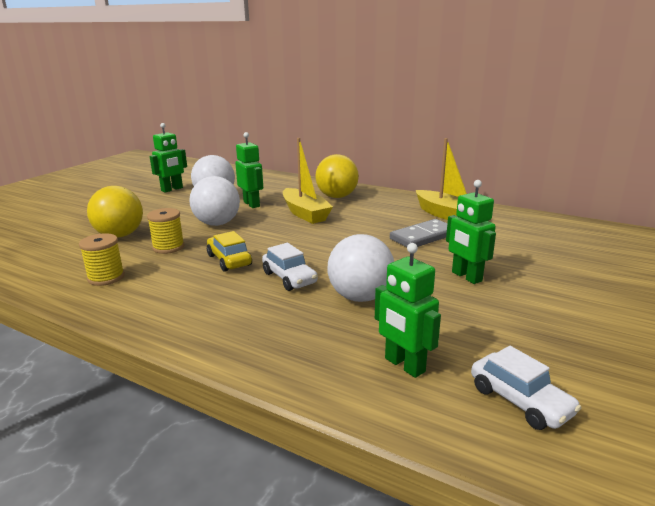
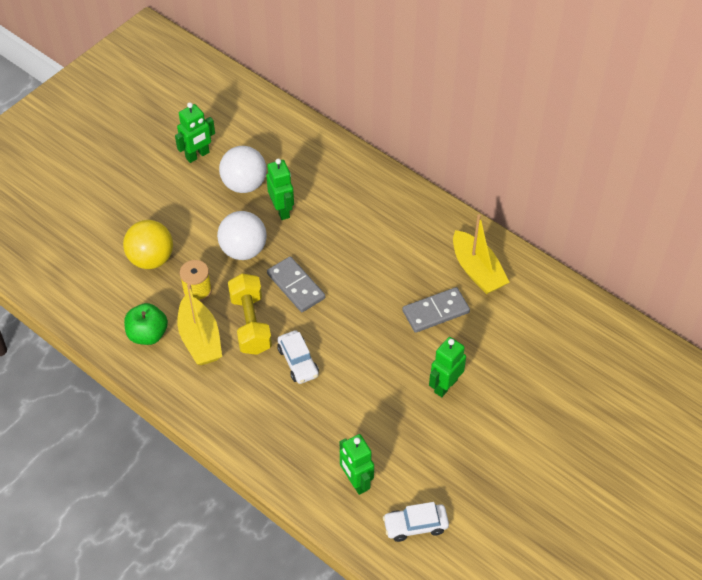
camera: 10 degrees right, 30 degrees up
(106, 277) = (148, 334): yellow spool -> green apple
(229, 260) = (250, 323): yellow car -> yellow dumbbell
(274, 236) = (296, 286): none -> grey domino
(305, 213) = (333, 242): yellow boat -> yellow boat (200, 339)
(337, 197) = (376, 206): yellow ball -> none
(360, 297) = (349, 399): white ball -> none
(466, 277) = (445, 386): green robot -> green robot turned 60 degrees clockwise
(520, 401) = (415, 525): white car -> white car turned 105 degrees clockwise

